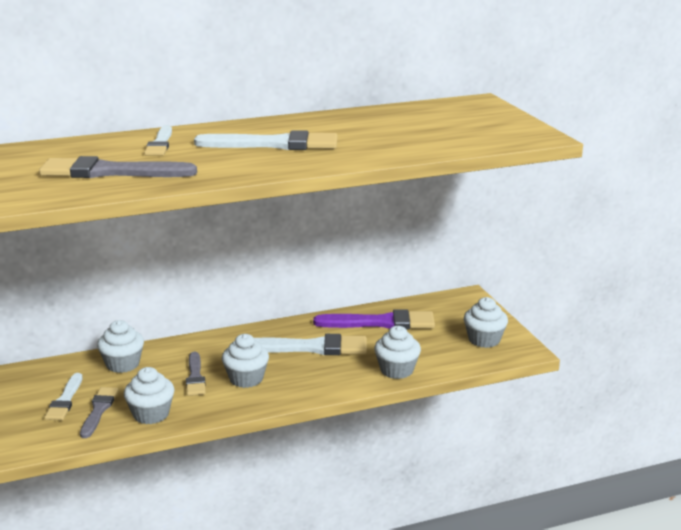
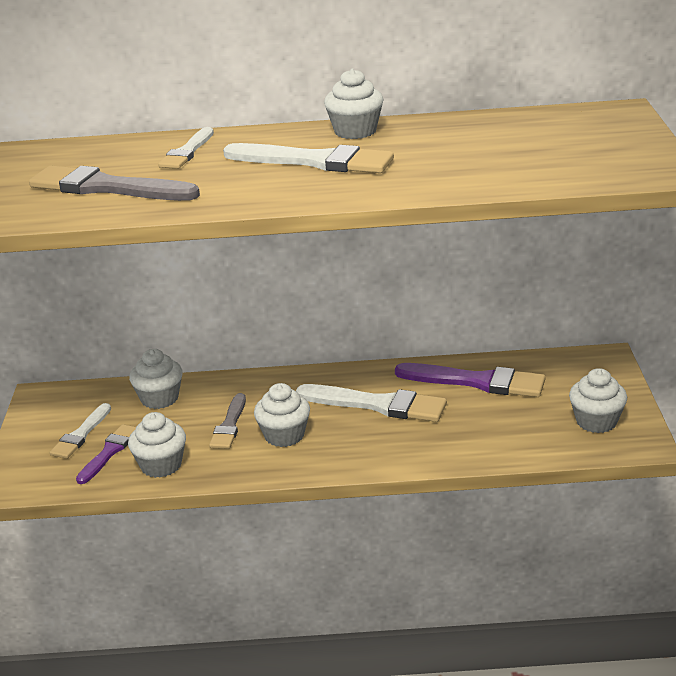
camera: 20 degrees right, 5 degrees up
(99, 410) = (109, 452): grey brush -> purple brush
(396, 370) = (465, 448): white cupcake -> white cupcake (355, 131)

